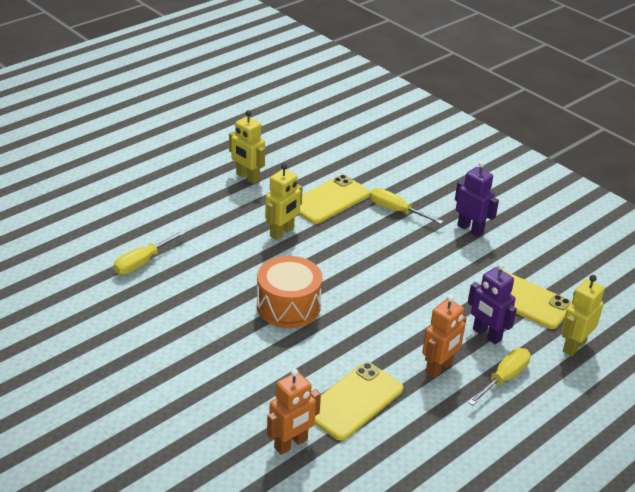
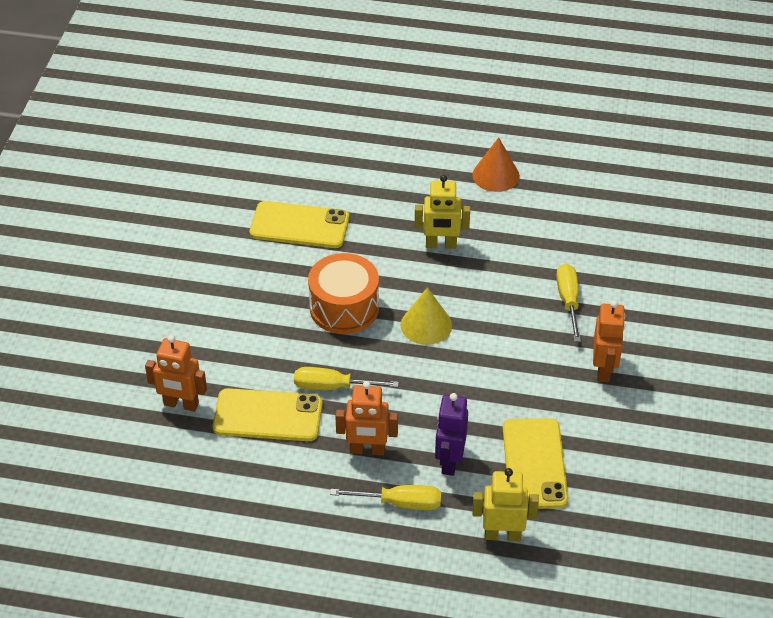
camera: 55 degrees right, 10 degrees up
(142, 262) = (302, 188): yellow screwdriver -> yellow screwdriver (332, 387)
(247, 177) = (496, 175): yellow robot -> orange cone
(329, 200) = (528, 247): yellow phone -> yellow phone (299, 225)
(349, 278) = (426, 325): none -> yellow cone
(470, 229) = (604, 369): purple robot -> orange robot

